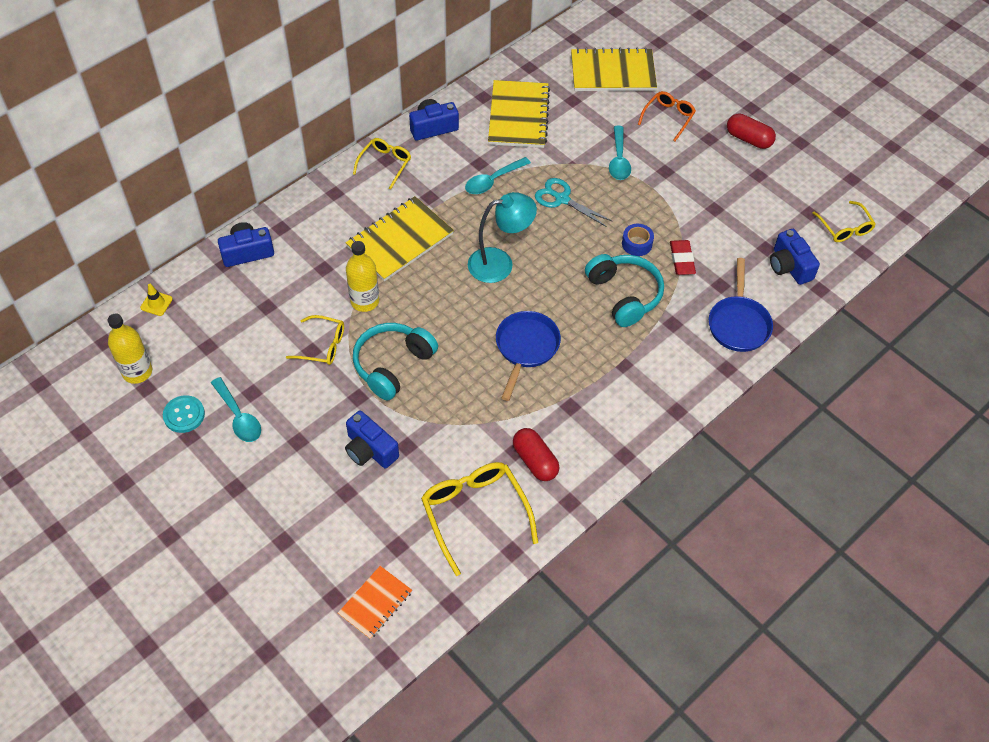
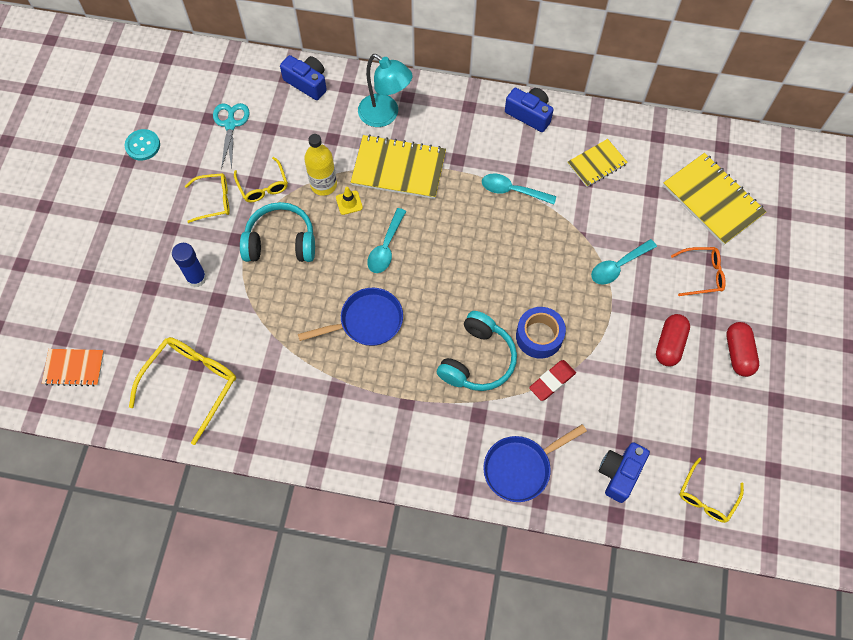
camera: 55 degrees right, 10 degrees up
(137, 372) = (157, 94): yellow bottle -> none
(156, 303) = (220, 63): yellow traffic cone -> yellow traffic cone (349, 203)
(238, 417) = (165, 178): turquoise spoon -> turquoise spoon (386, 247)
(370, 450) = (196, 278): blue camera -> blue glue stick
(385, 164) = (463, 109): yellow glasses -> yellow glasses (213, 200)
(500, 263) = (434, 250): turquoise lamp -> turquoise lamp (385, 115)
(518, 116) = (597, 164): yellow notebook -> yellow notebook, size x0.59
(535, 461) = (267, 396): red capsule -> red capsule (669, 344)
(562, 199) = (537, 251): turquoise scissors -> turquoise scissors (230, 124)
(637, 244) = (539, 336): blue tape -> blue tape, size x1.50

